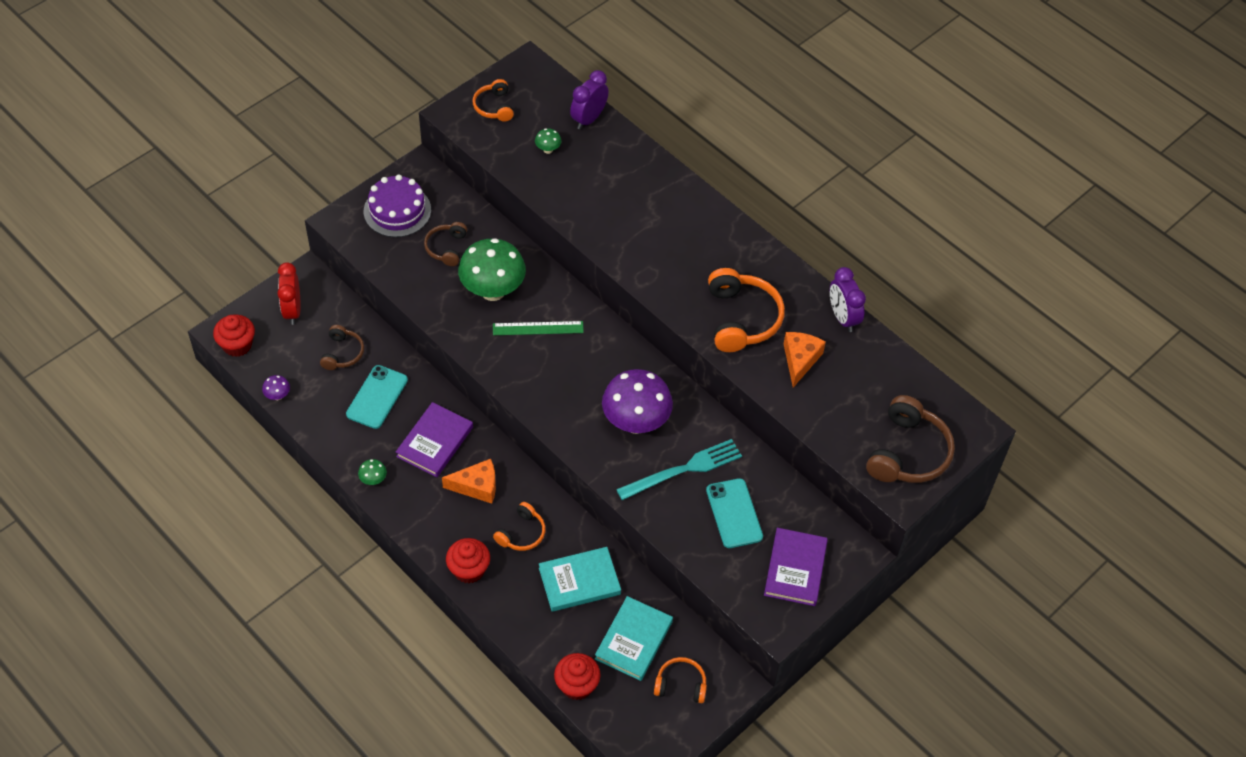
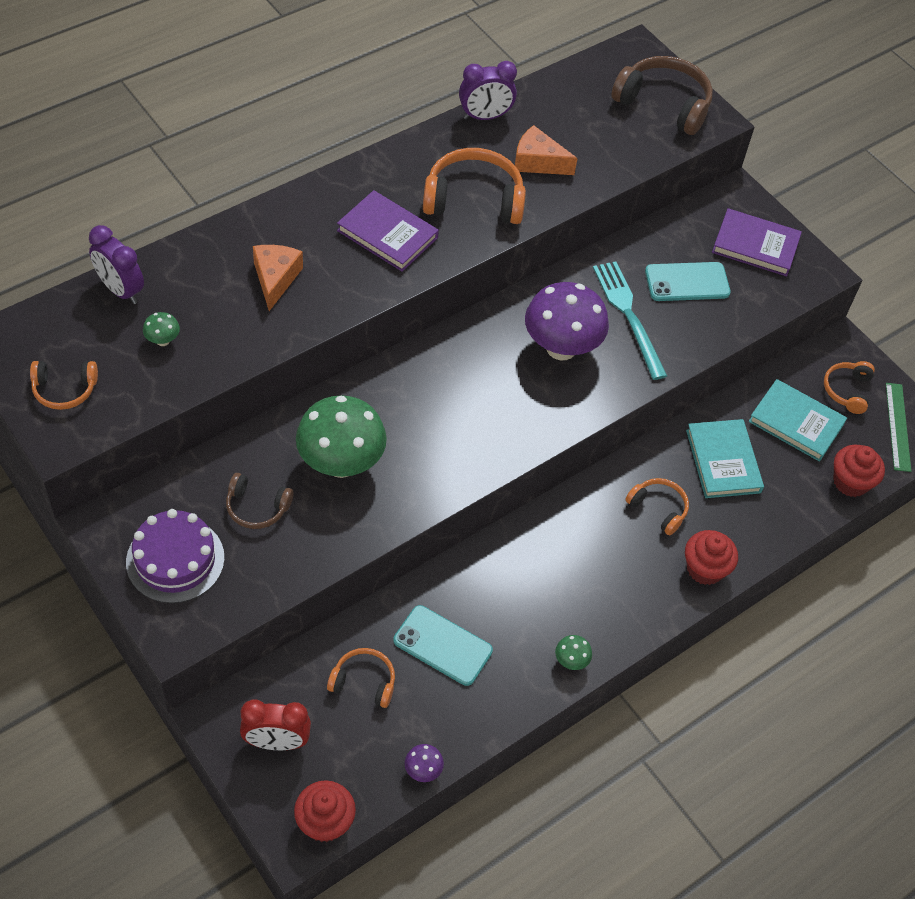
camera: 85 degrees left, 0 degrees up
(342, 353) = (363, 682): brown headphones -> orange headphones
(434, 442) = (520, 585): purple book -> purple book (387, 234)
(477, 486) = (590, 547): orange cheese -> orange cheese (275, 279)
(538, 328) = (409, 423): green ruler -> green ruler (898, 426)

